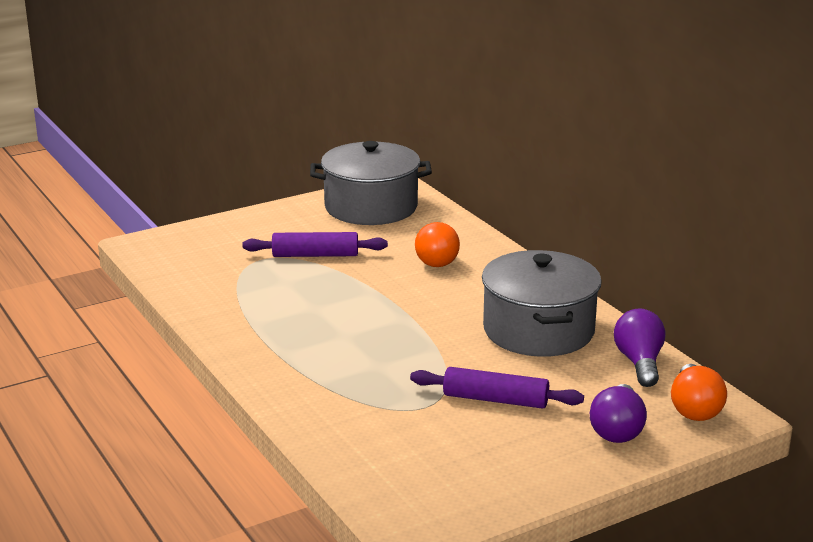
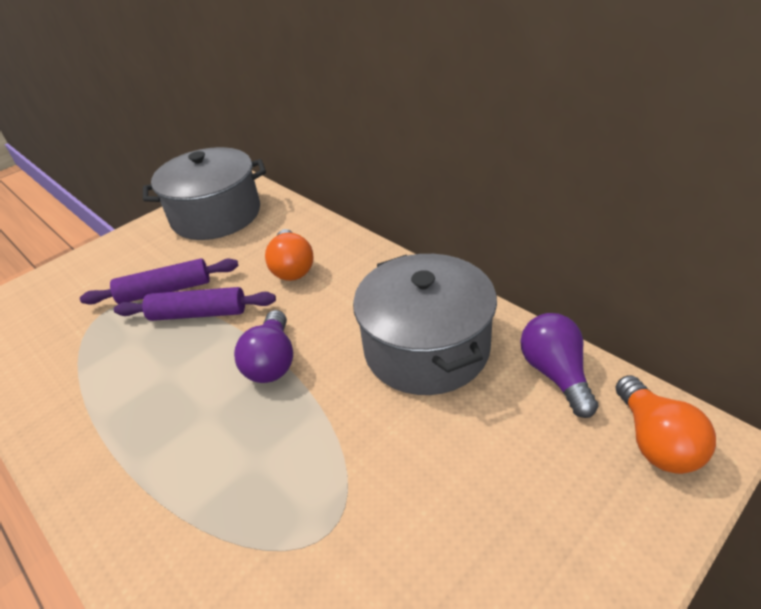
camera: 10 degrees left, 15 degrees up
(495, 399) = (415, 491): purple rolling pin -> purple rolling pin (198, 313)
(617, 430) = (587, 512): purple light bulb -> purple light bulb (272, 361)

